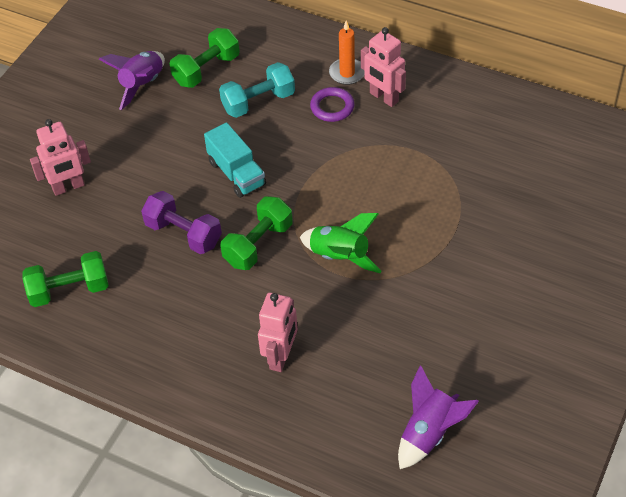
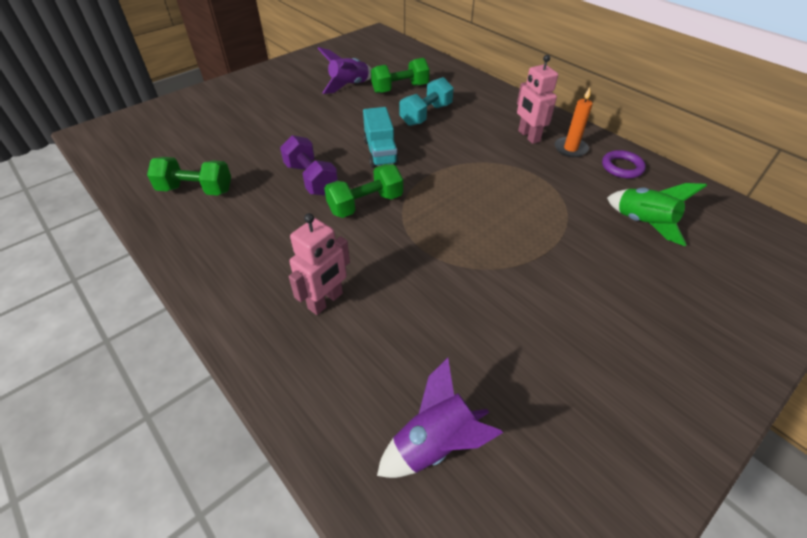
camera: 20 degrees right, 5 degrees down
(68, 187) = (252, 127): pink robot -> none
(258, 102) = (426, 115): turquoise dumbbell -> turquoise dumbbell turned 45 degrees counterclockwise
(332, 107) = (482, 132): purple ring -> purple ring (622, 167)
(340, 257) = (430, 235): green rocket -> green rocket (642, 223)
(347, 73) = (505, 115): orange candle -> orange candle (570, 149)

